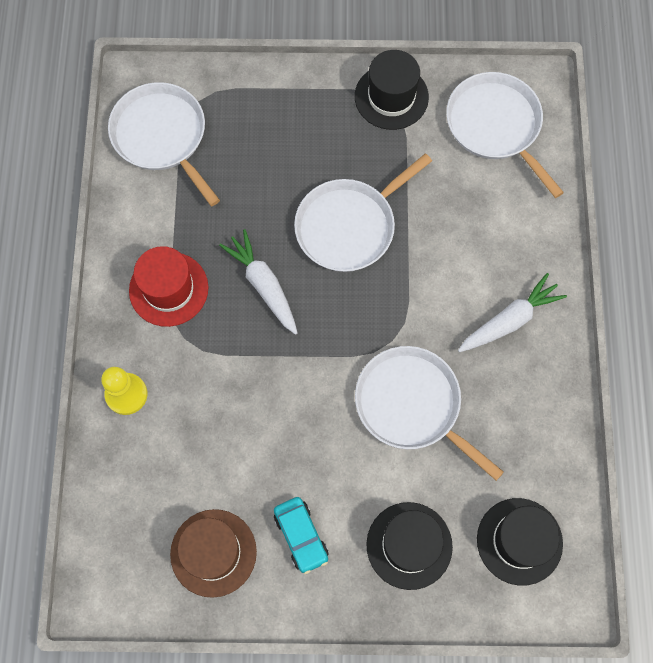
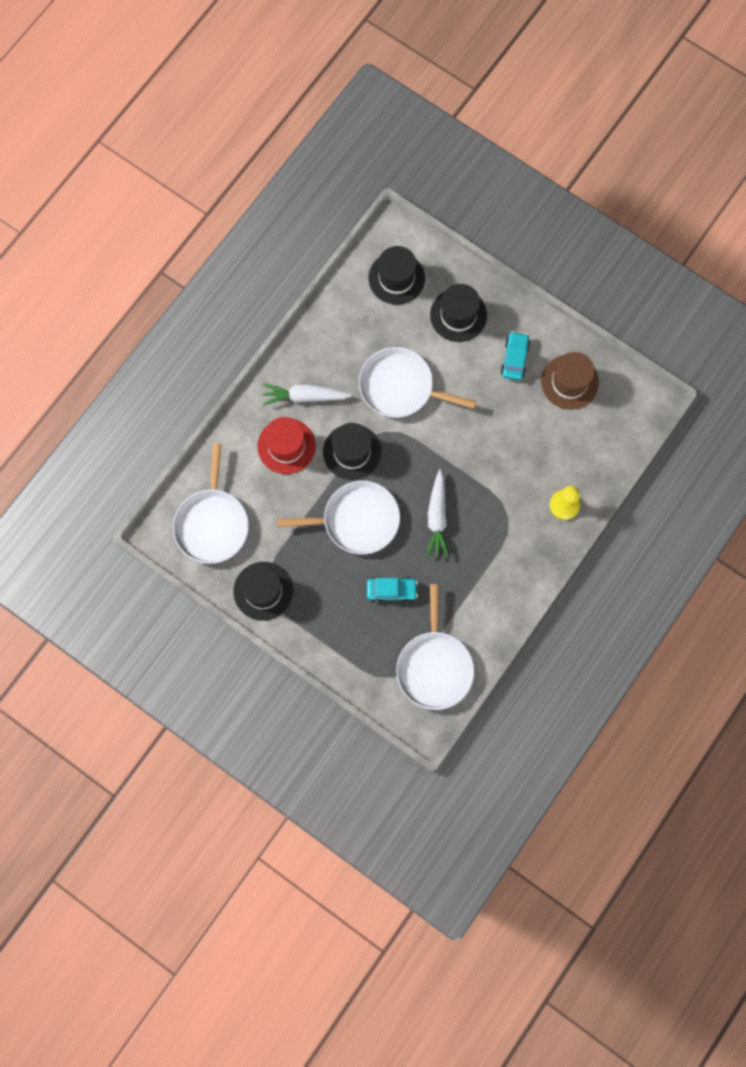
camera: 145 degrees left, 5 degrees up
(168, 289) = (497, 555): red hat -> red hat (286, 446)
(259, 180) = (391, 590): none -> turquoise car
(410, 294) = (352, 452): none -> black hat
(412, 405) = (400, 387): white pan -> white pan turned 120 degrees clockwise

